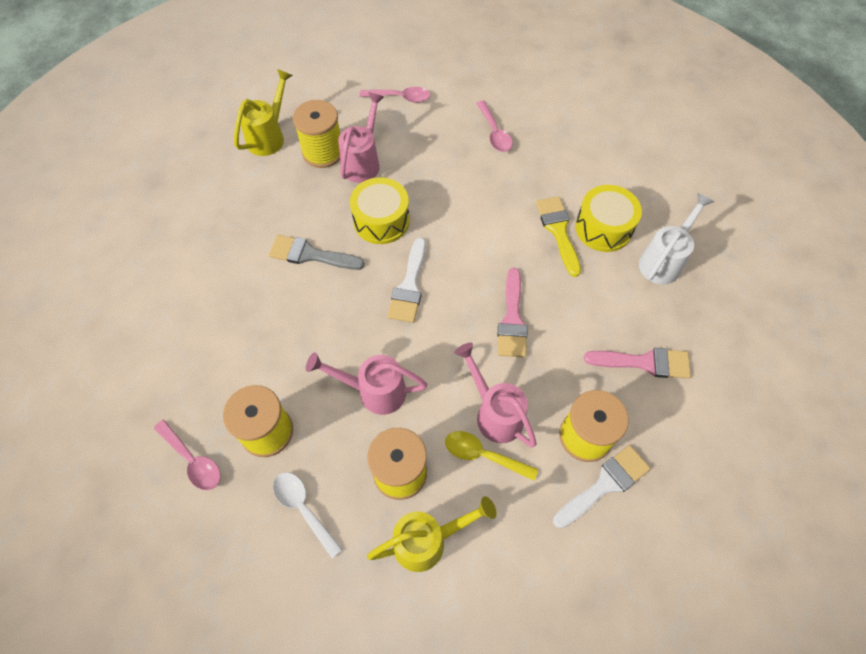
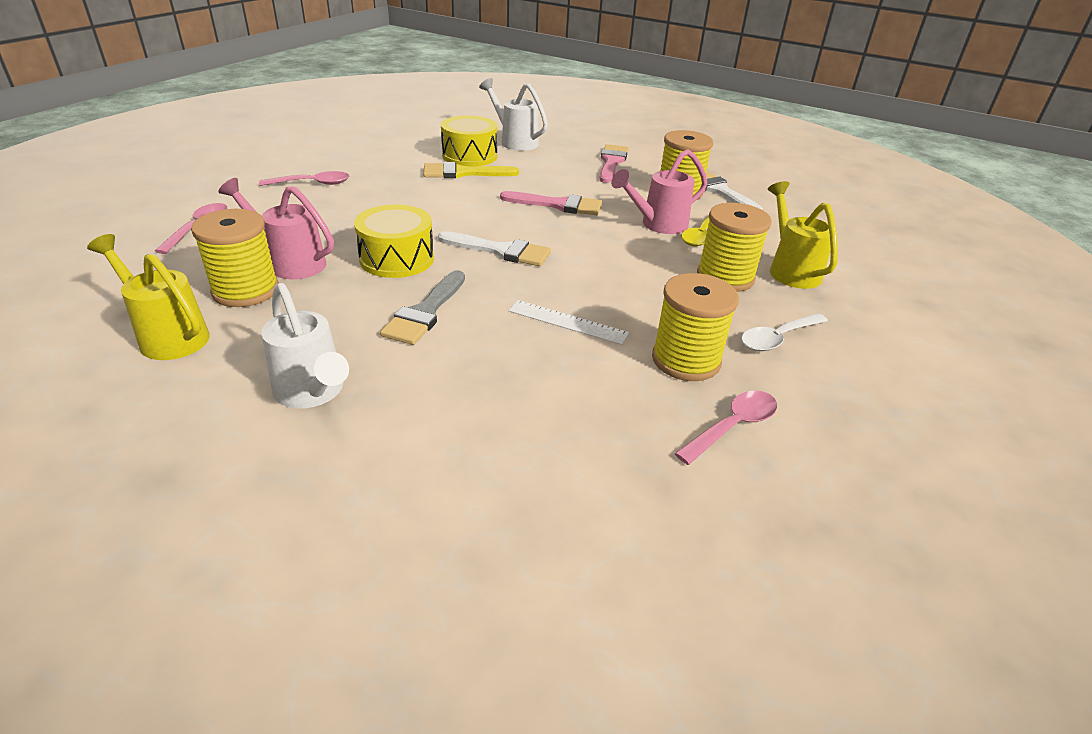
camera: 85 degrees left, 25 degrees down
(219, 220) = (313, 393): none -> white watering can
(309, 346) = (567, 322): none -> white ruler
(373, 391) = (632, 284): pink watering can -> none

